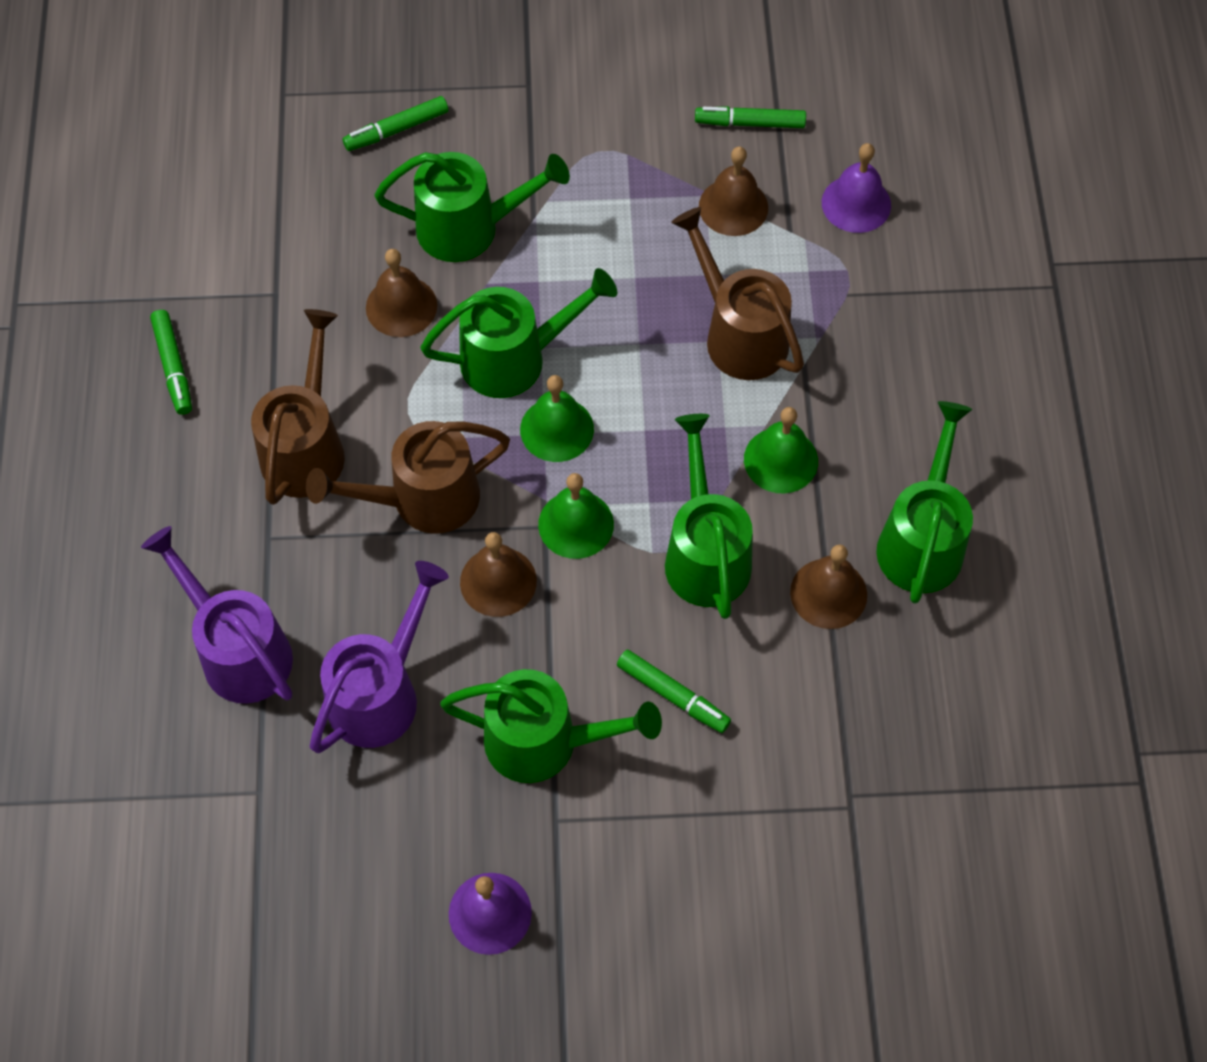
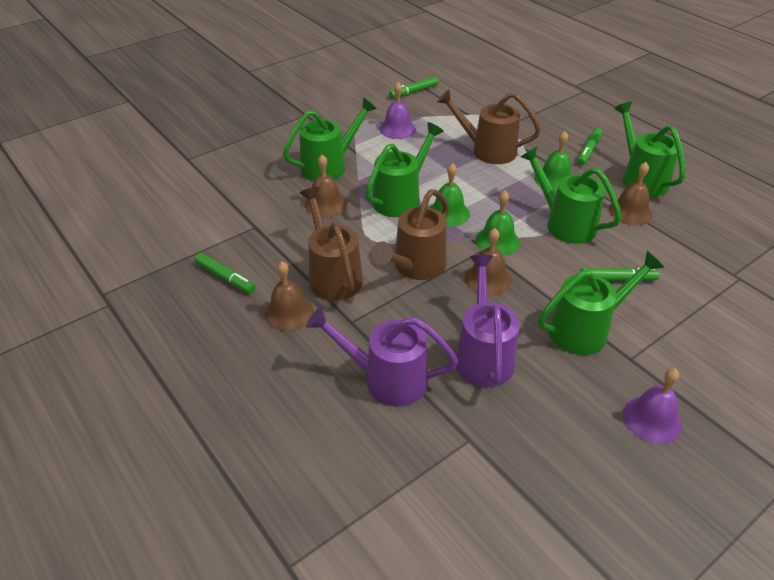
camera: 35 degrees left, 20 degrees down
(396, 130) = (258, 149): green marker -> green marker (588, 151)
(733, 207) = (437, 116): brown bell -> brown bell (289, 312)
(856, 203) = (483, 97): purple bell -> purple bell (397, 129)

